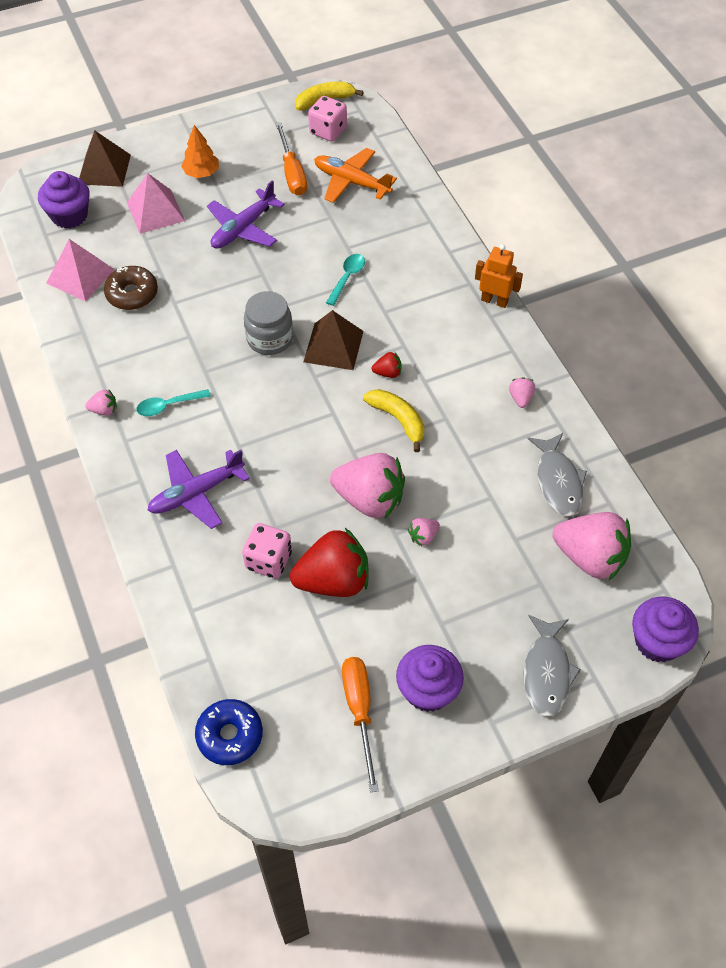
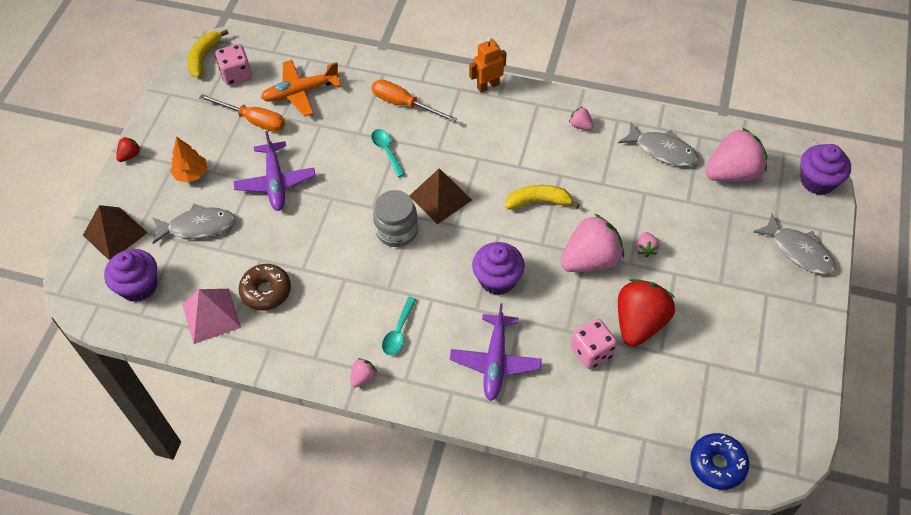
camera: 50 degrees left, 0 degrees up
(155, 211) = (198, 226): pink pyramid -> grey fish
(360, 711) = (754, 373): orange screwdriver -> orange screwdriver (404, 104)
(388, 373) = (493, 182): red strawberry -> red strawberry (130, 155)
(428, 690) = (765, 323): purple cupcake -> purple cupcake (497, 279)

